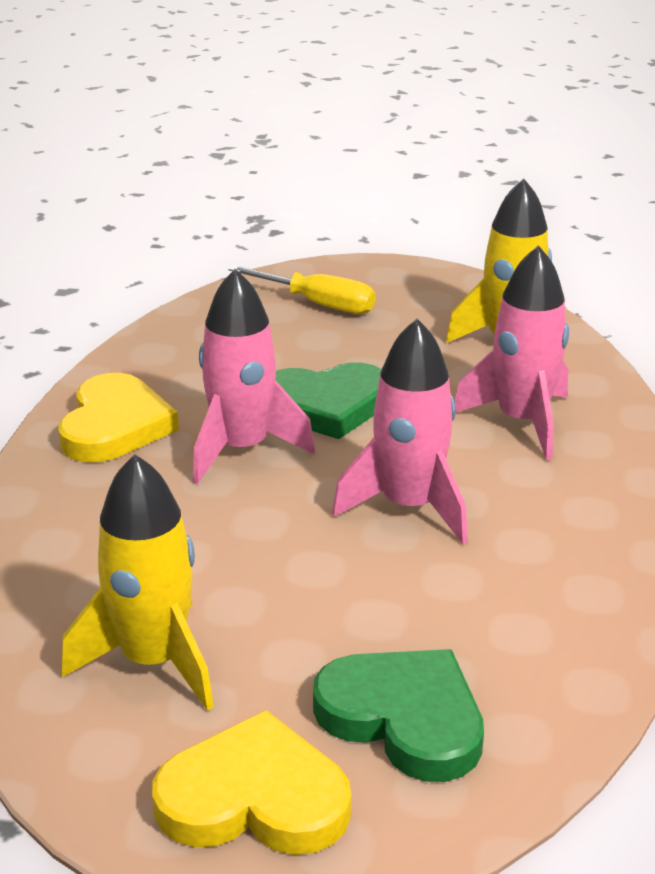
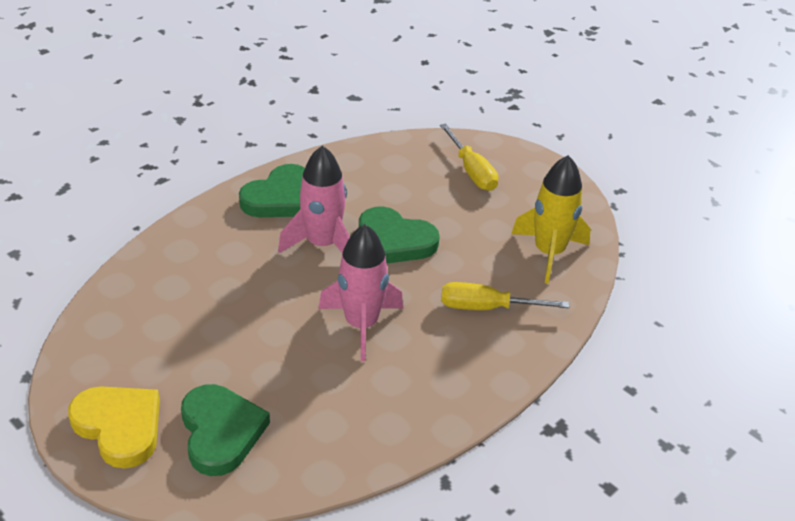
camera: 35 degrees right, 10 degrees up
(115, 426) = (280, 198): yellow heart -> green heart
(153, 661) = (155, 336): yellow rocket -> none
(521, 422) = (486, 307): pink rocket -> yellow screwdriver

